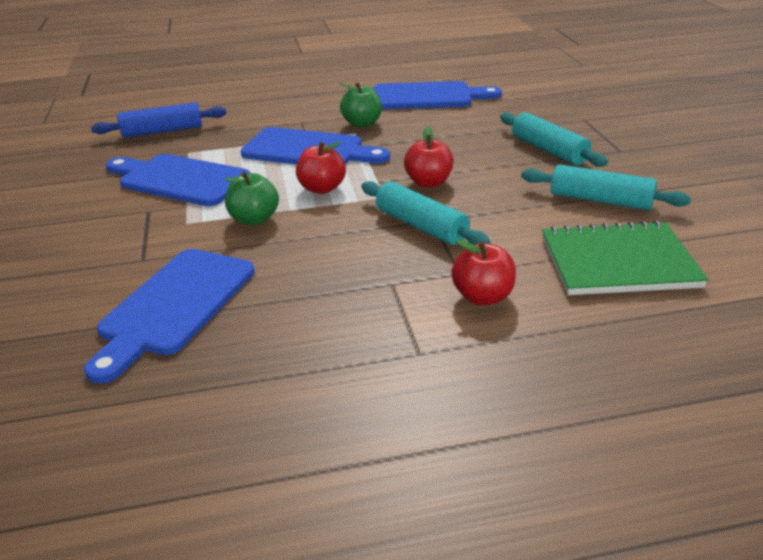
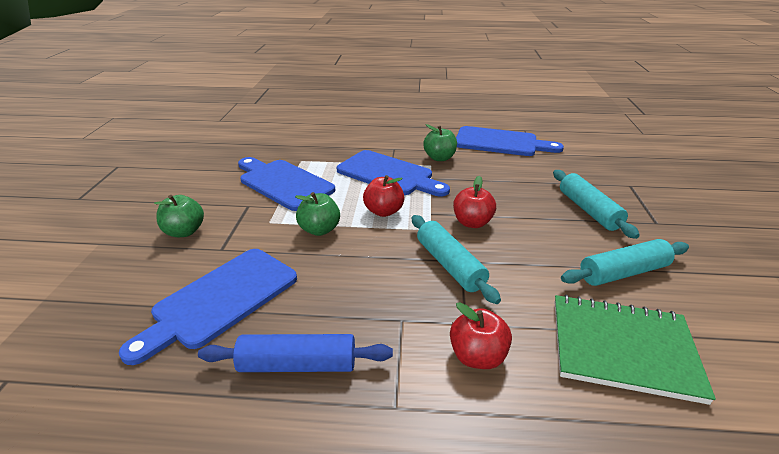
camera: 15 degrees right, 0 degrees up
(81, 251) = (184, 231): none -> green apple
(162, 131) = (292, 140): blue rolling pin -> blue rolling pin (298, 364)
(600, 200) = (623, 272): turquoise rolling pin -> turquoise rolling pin turned 60 degrees counterclockwise

